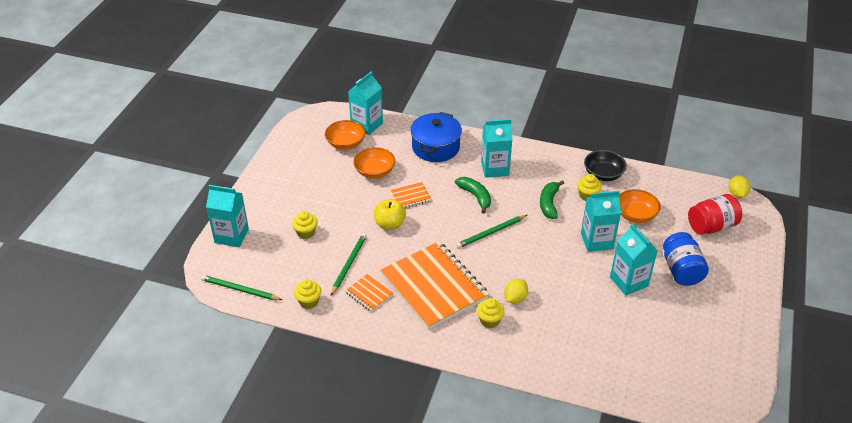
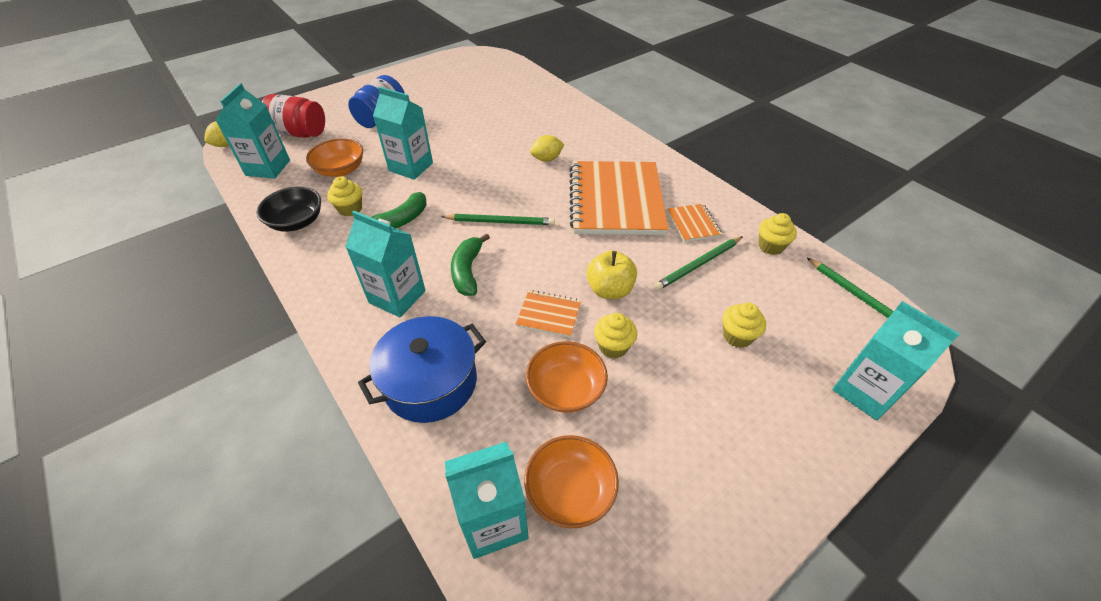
camera: 145 degrees left, 5 degrees up
(489, 321) = (589, 154): yellow cupcake -> yellow cupcake (613, 346)
(629, 281) = (435, 129): turquoise carton -> turquoise carton (268, 168)

